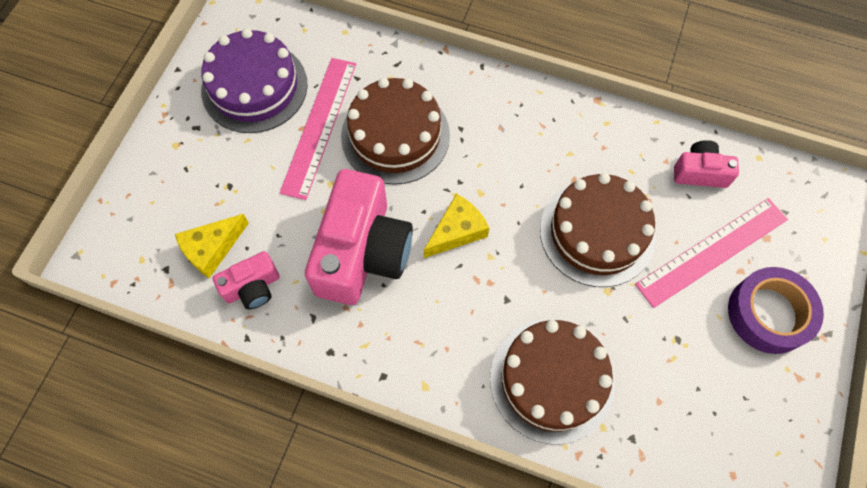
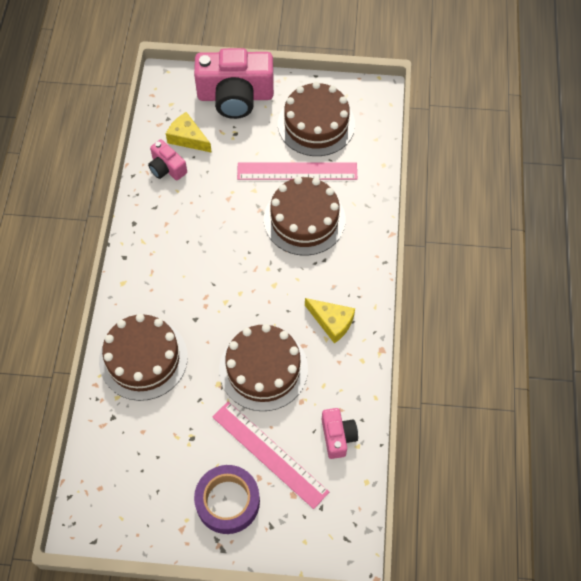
camera: 75 degrees right, 5 degrees down
(254, 87) = (316, 124): purple cake -> brown cake
(362, 252) = (207, 223): pink camera -> pink camera (235, 96)
(457, 231) = (239, 276): yellow cheese -> yellow cheese (332, 322)

